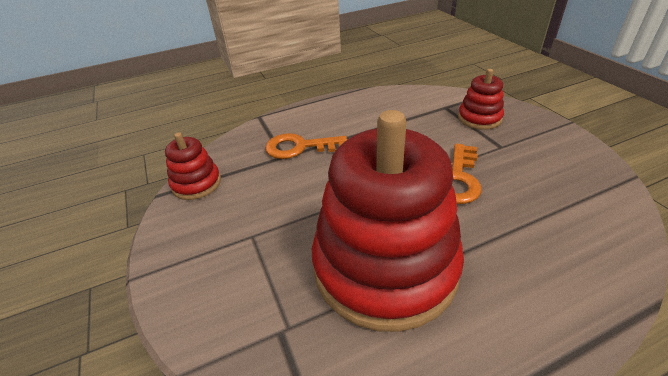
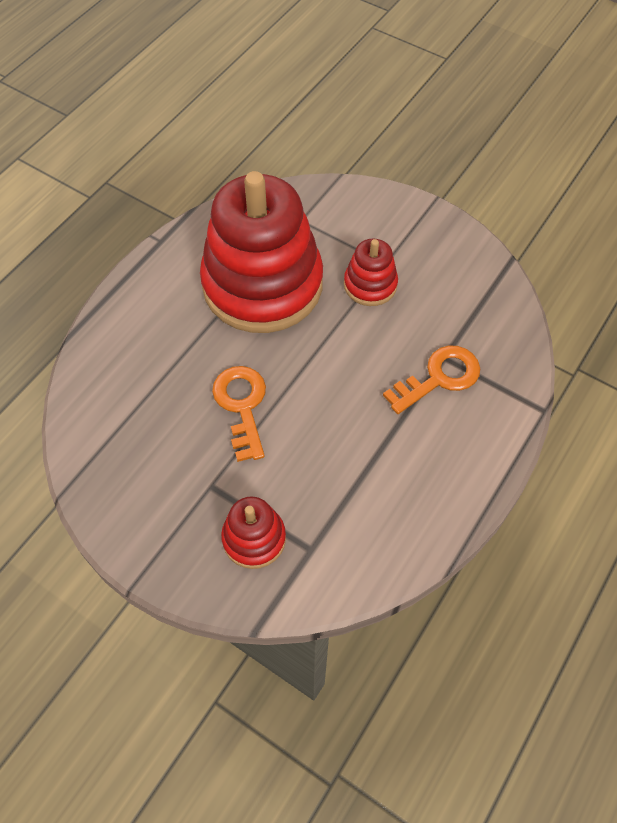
camera: 145 degrees right, 20 degrees up
(196, 184) = (491, 284): red stacking toy -> red stacking toy (370, 285)

